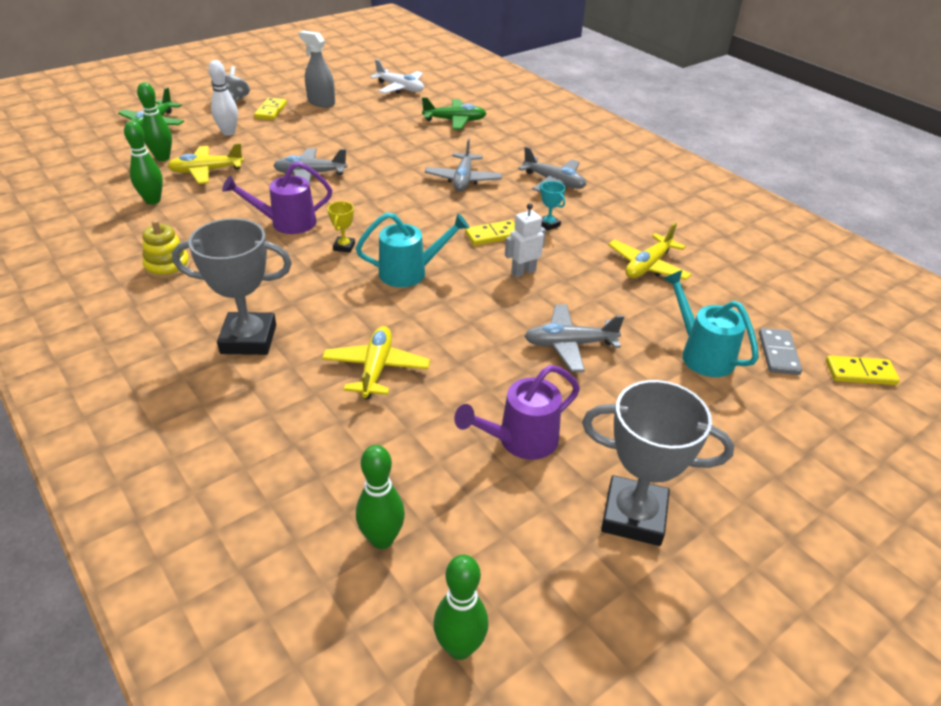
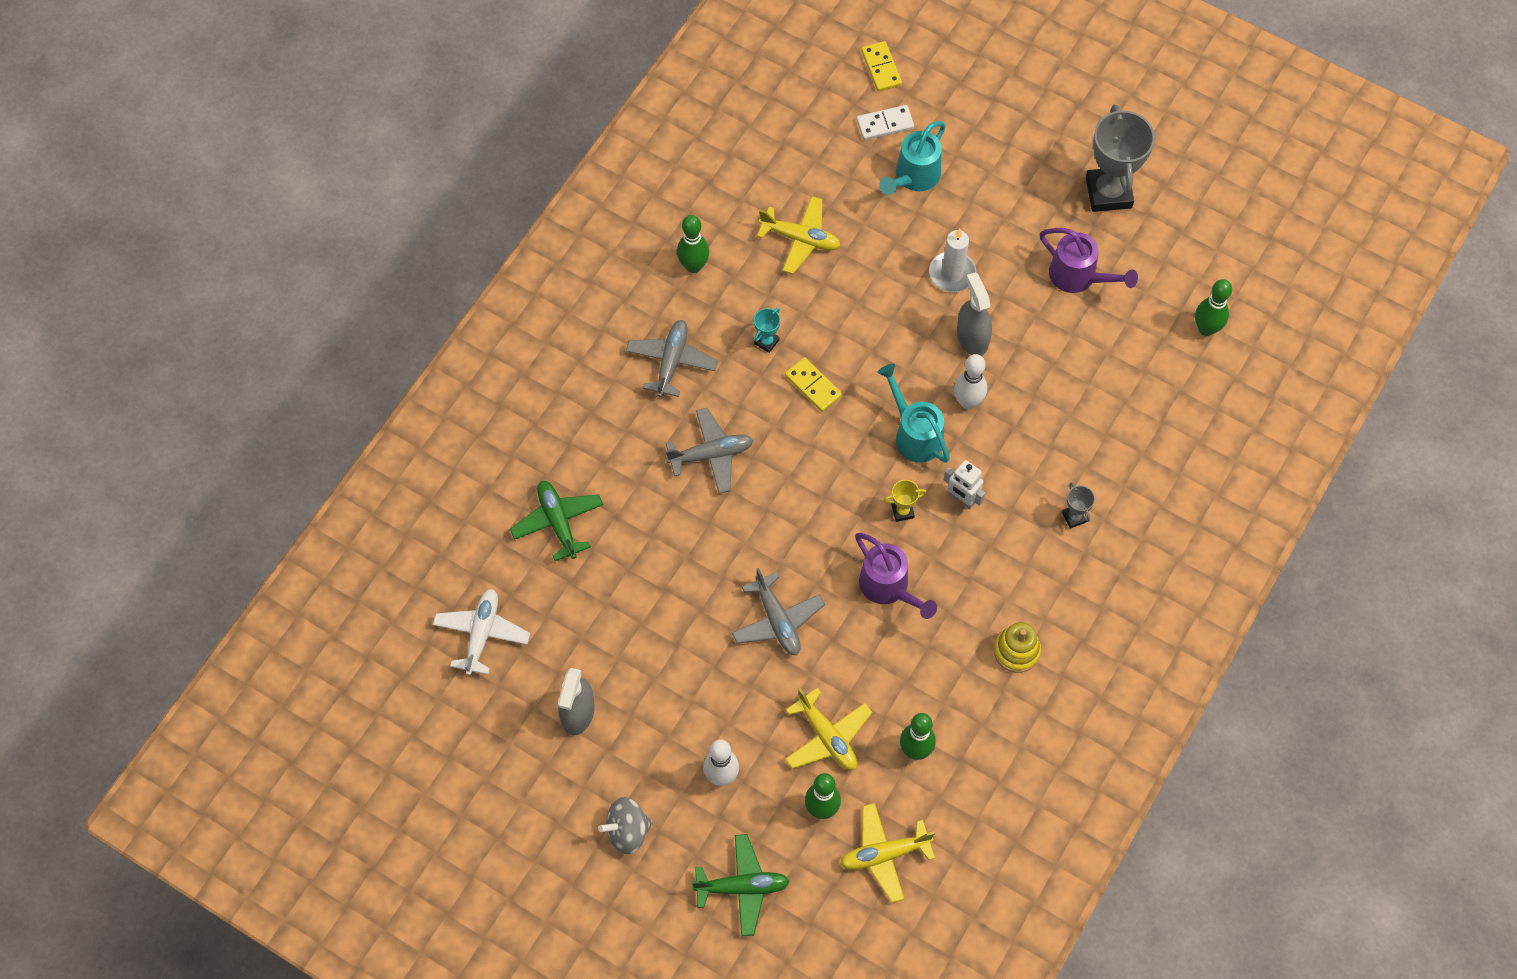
camera: 110 degrees left, 25 degrees up
(248, 339) = (1074, 517): grey trophy -> grey trophy, size x0.44
(271, 111) = (635, 762): yellow domino -> none
(376, 369) = (1057, 403): yellow plane -> yellow plane (884, 854)
(420, 311) = (968, 402): none -> white bowling pin
(459, 647) = (1251, 259): green bowling pin -> green bowling pin (693, 266)
(487, 335) = (972, 338): none -> grey spray bottle
(523, 272) = (864, 339): white robot -> white robot (962, 499)
(569, 344) = (952, 273): grey plane -> white candle
(778, 353) = (885, 124): grey domino -> white domino

